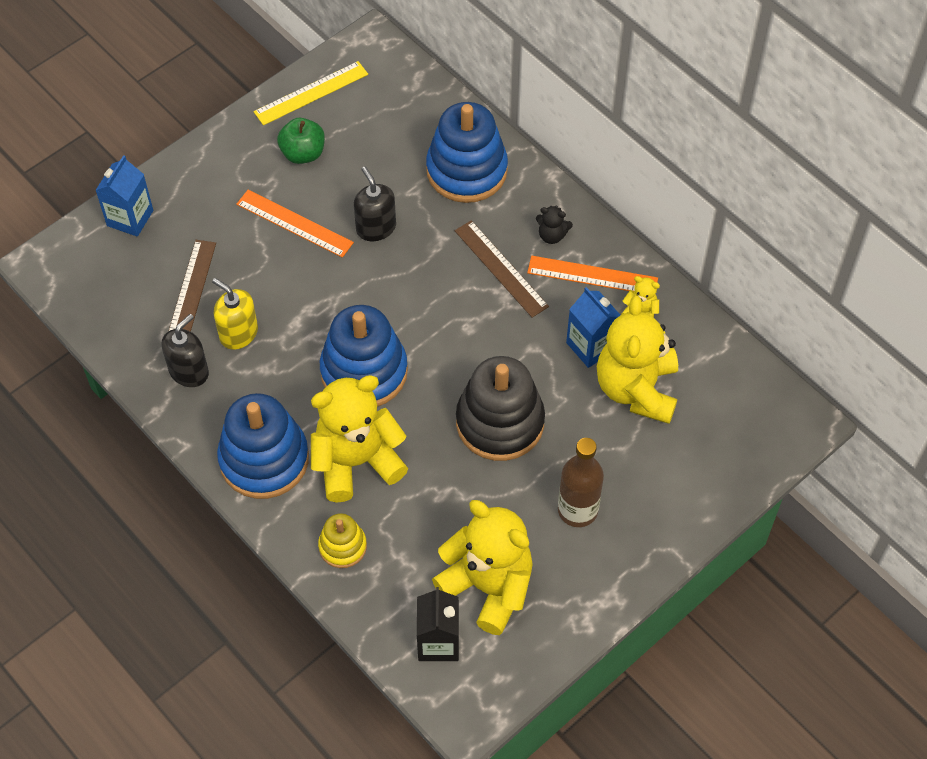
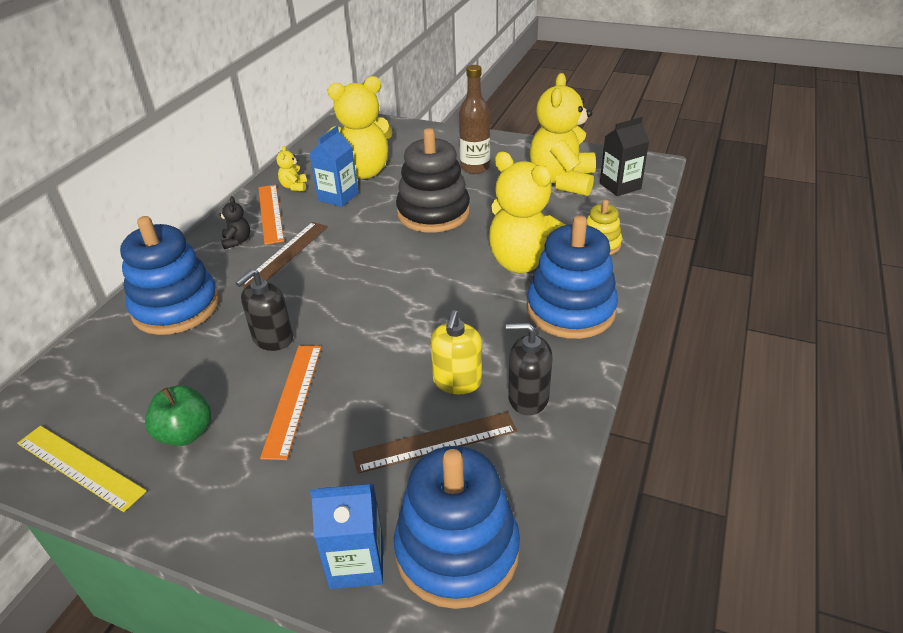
camera: 115 degrees left, 20 degrees down
(364, 371) = (439, 288): blue stacking toy -> blue stacking toy (457, 551)

